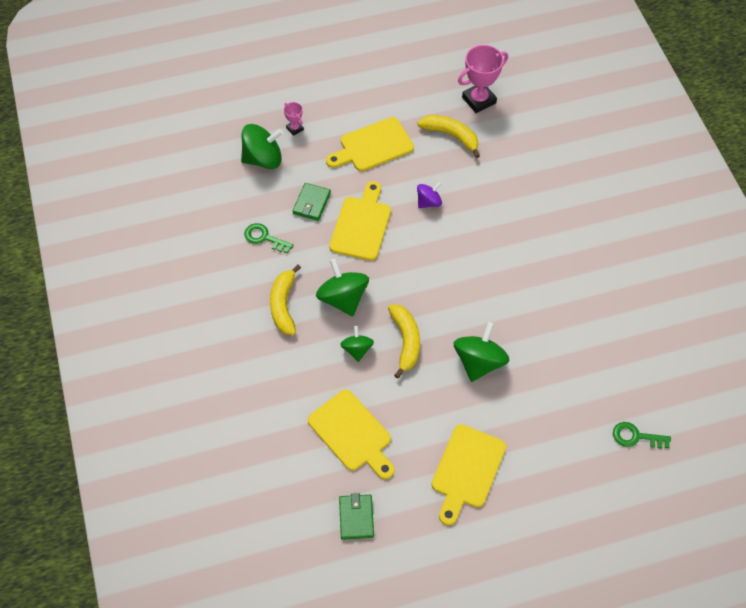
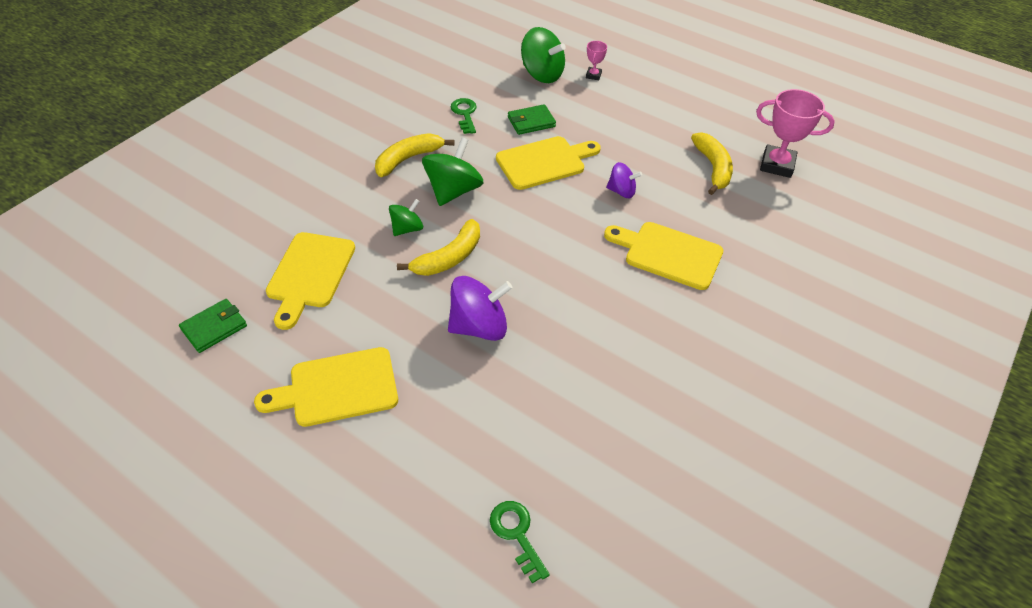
camera: 50 degrees right, 10 degrees down
(373, 146) = (635, 126): yellow cutting board -> yellow cutting board (668, 254)
(479, 362) = (479, 326): green spinning top -> purple spinning top

